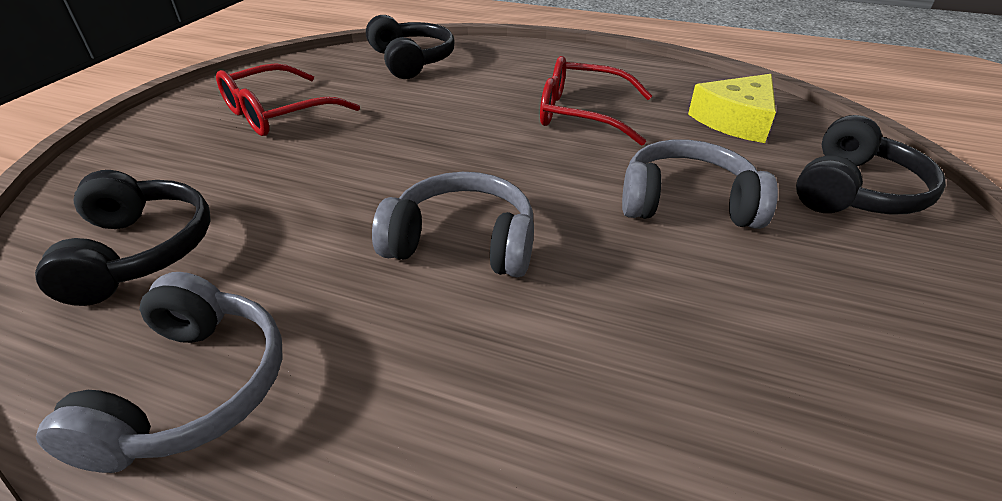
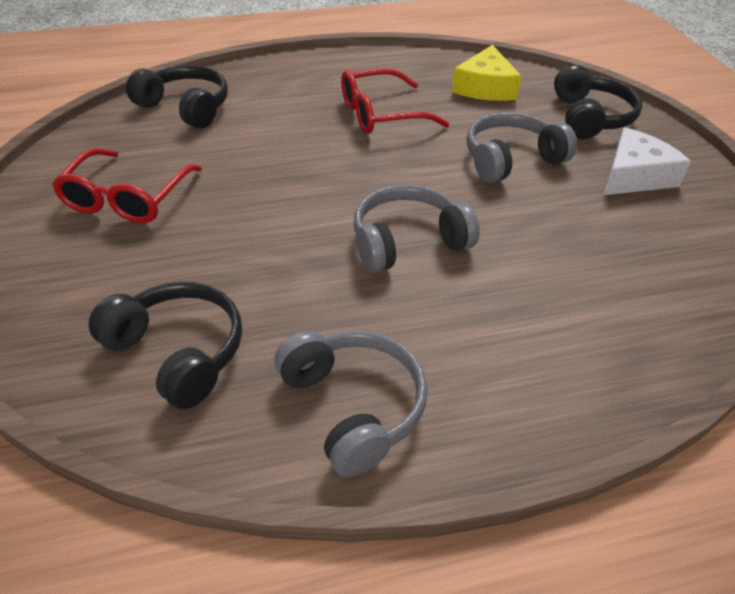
camera: 35 degrees left, 5 degrees up
(858, 284) = (634, 176): none -> white cheese

